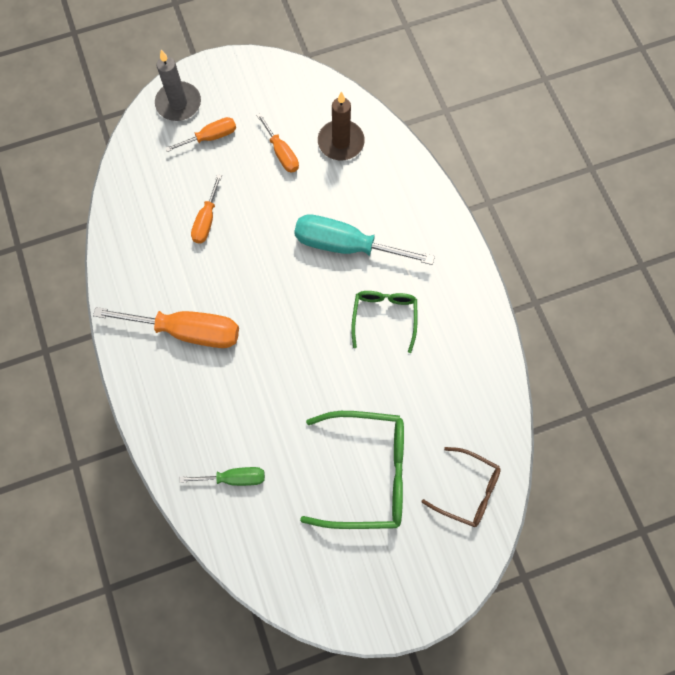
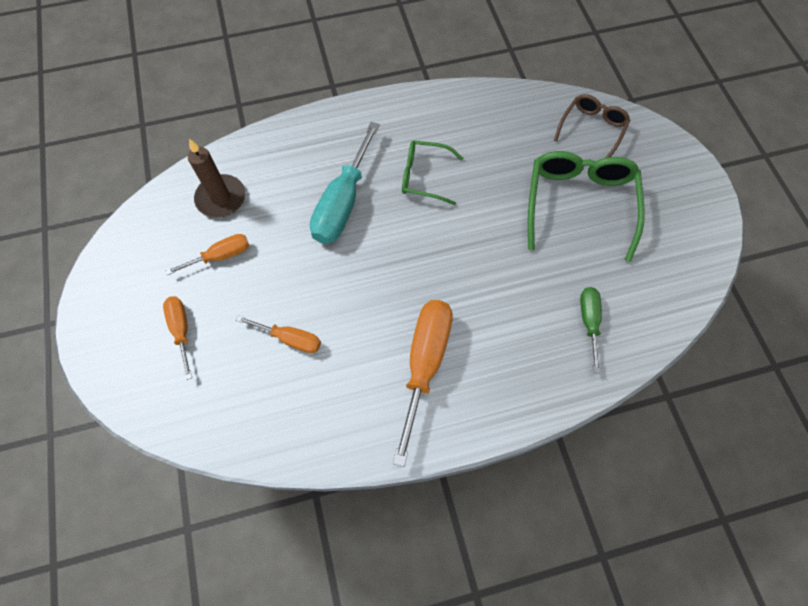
camera: 85 degrees left, 5 degrees down
(178, 103) = (124, 366): grey candle -> none

